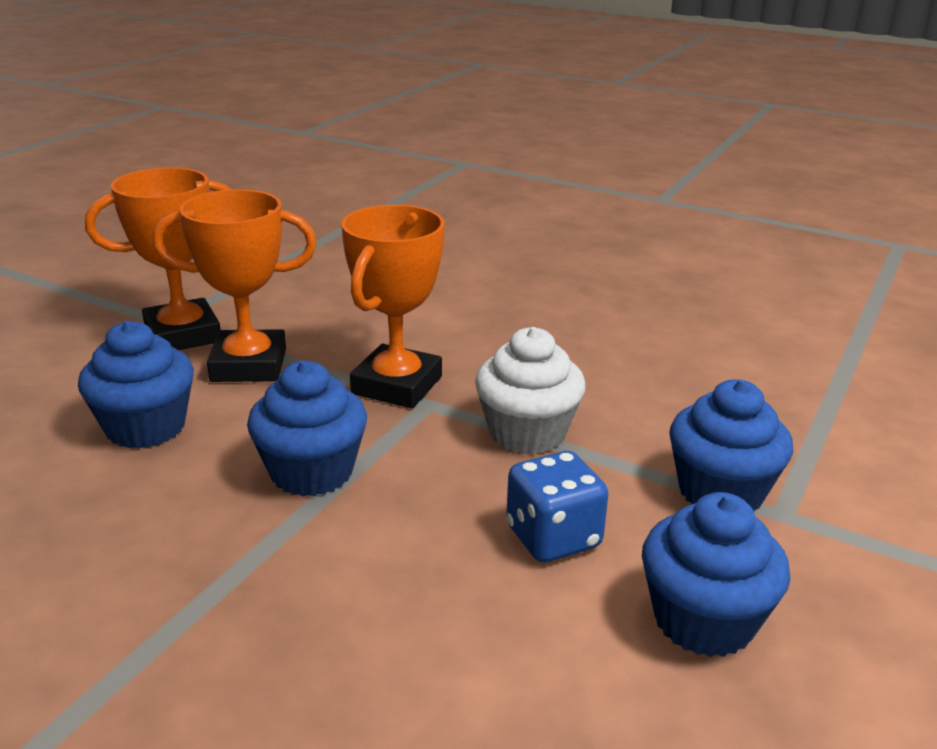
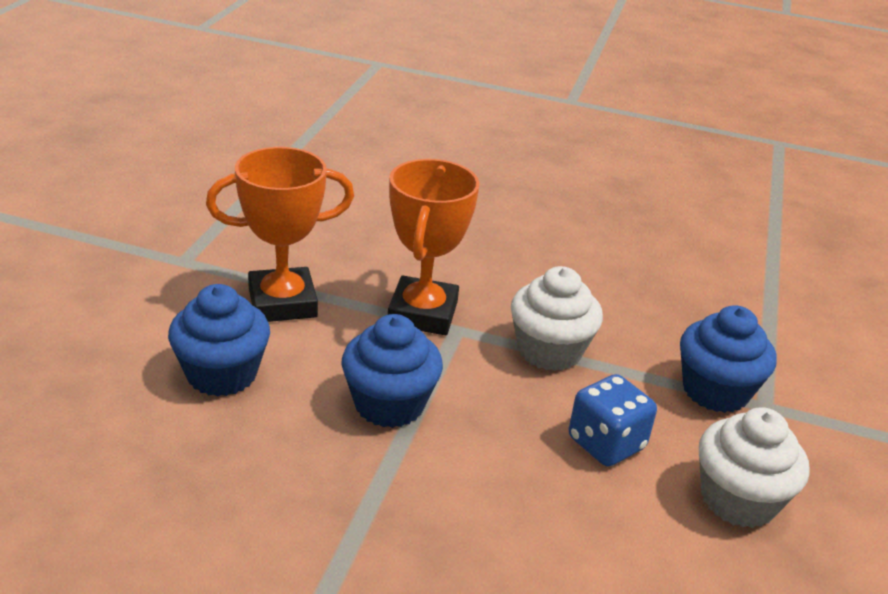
camera: 15 degrees left, 5 degrees up
(183, 334) = (204, 274): orange trophy -> none
(703, 620) = (738, 500): blue cupcake -> white cupcake

